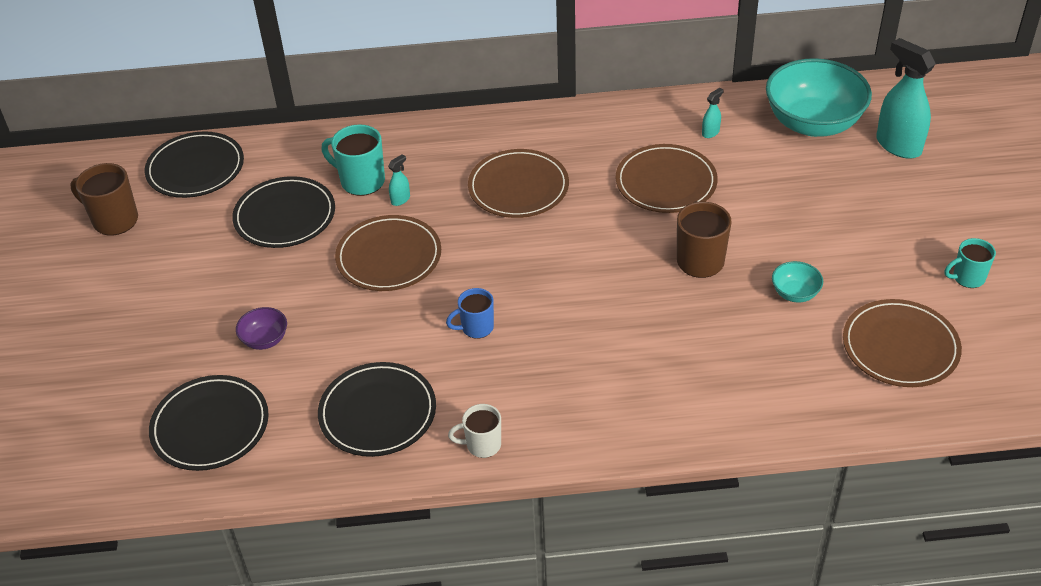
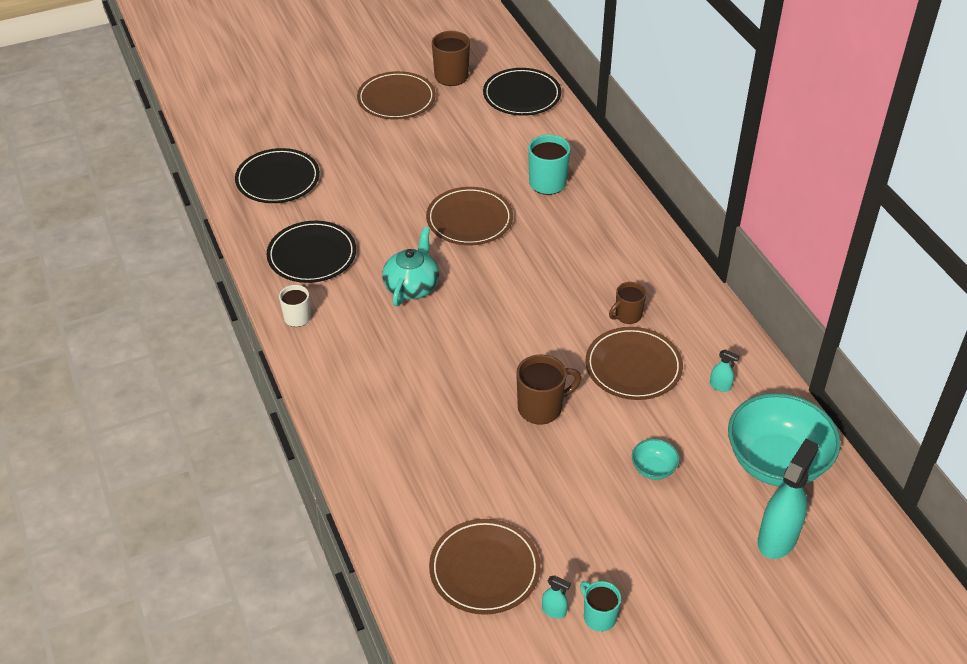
camera: 70 degrees right, 0 degrees up
(265, 340) = (363, 181): purple bowl -> none
(285, 216) = (491, 154): black plate -> none
(400, 199) = (536, 209): turquoise spray bottle -> turquoise spray bottle (554, 611)
(476, 328) = (412, 286): blue mug -> turquoise teapot
(518, 187) = (582, 273): brown plate -> brown plate (396, 99)
(594, 170) = (627, 315): none -> brown mug
(795, 293) = (525, 481): turquoise bowl -> turquoise bowl (653, 469)

